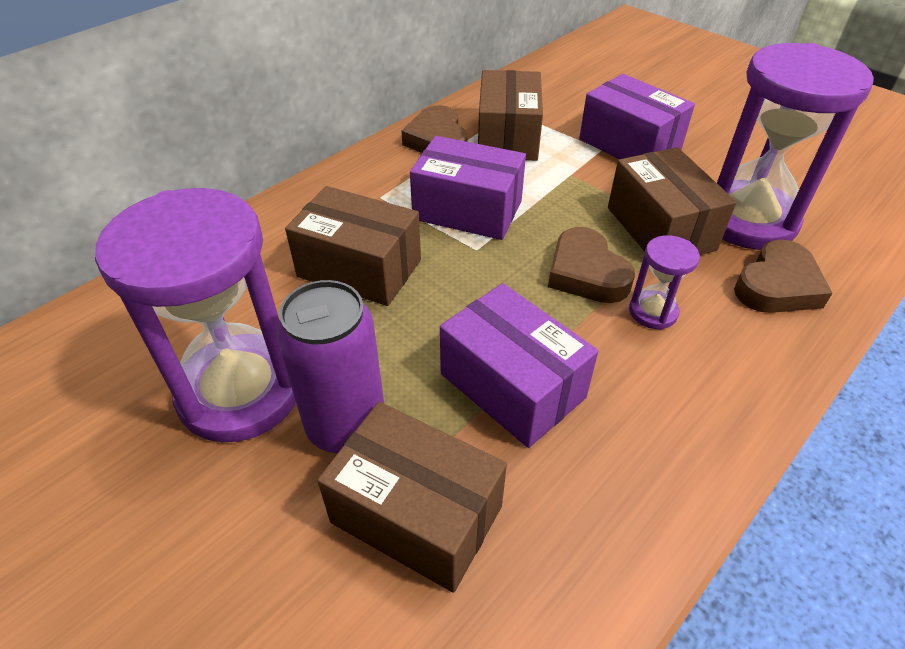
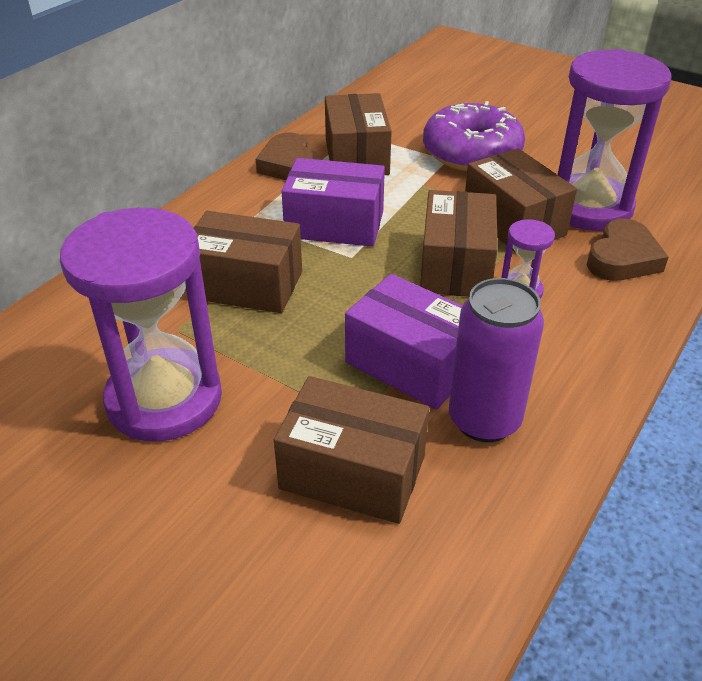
camera: 10 degrees left, 5 degrees down
(346, 426) = (271, 414): purple can -> purple can (484, 420)
(586, 273) = (455, 266): brown heart -> brown box
(629, 145) = (471, 153): purple box -> purple donut

